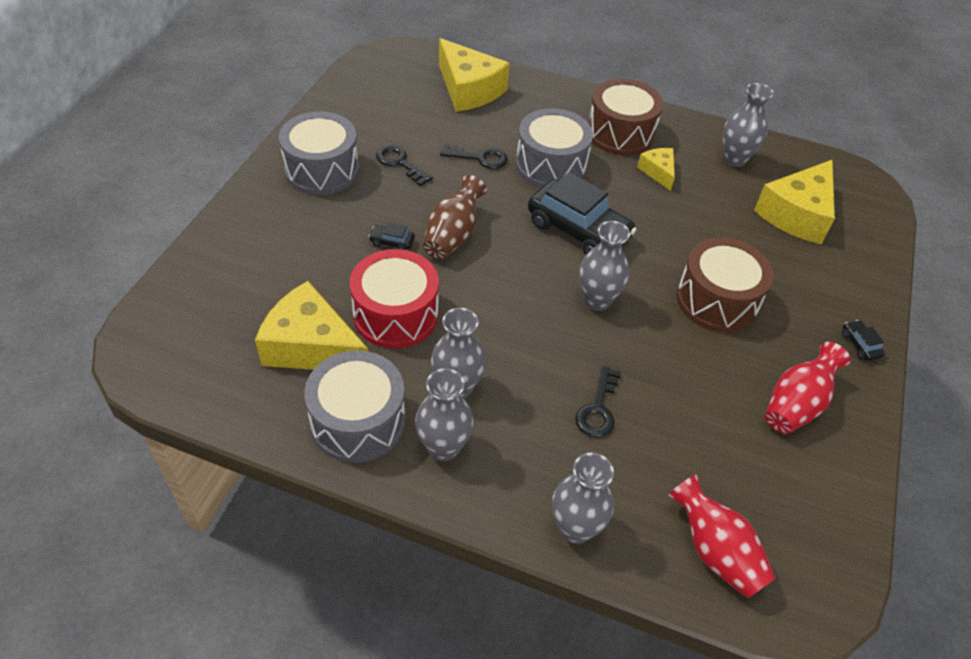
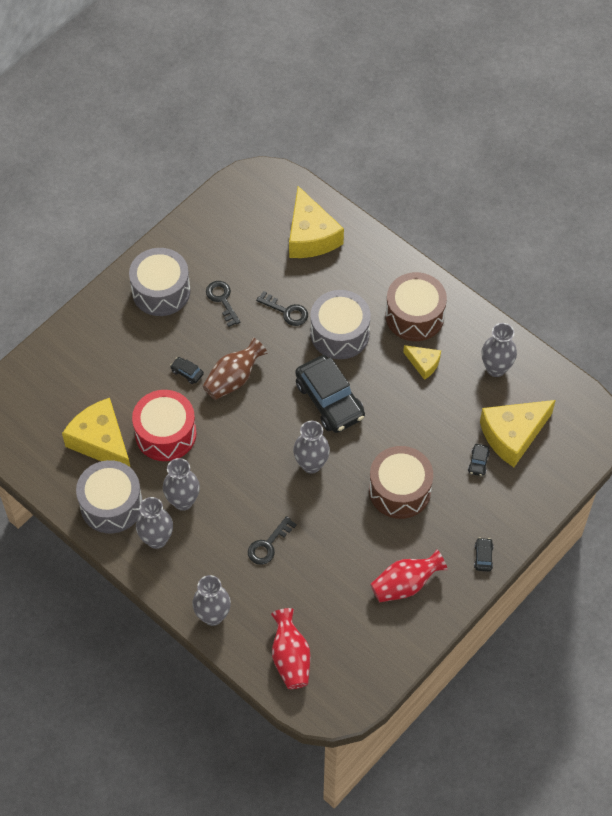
camera: 25 degrees right, 10 degrees up
(658, 172) = (423, 363): yellow cheese -> yellow cheese turned 120 degrees clockwise
(781, 249) = (478, 462): none -> black car

